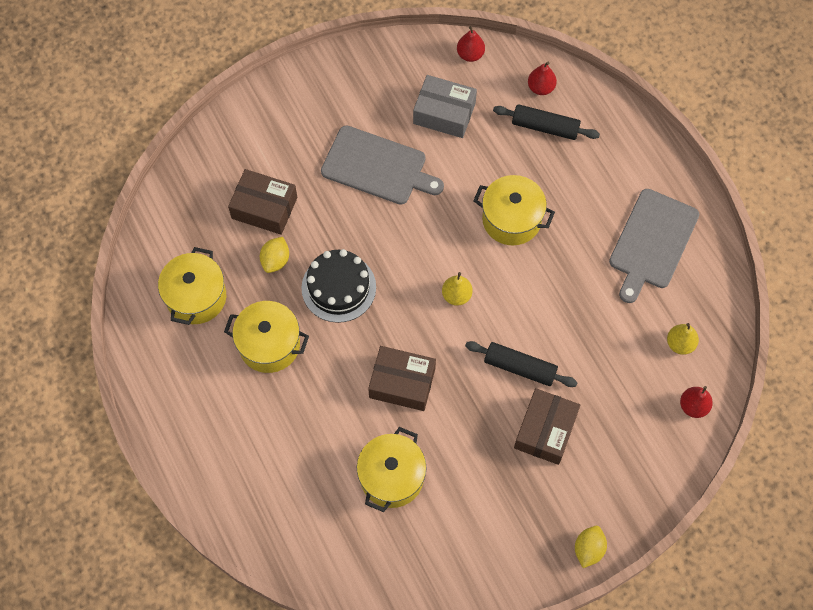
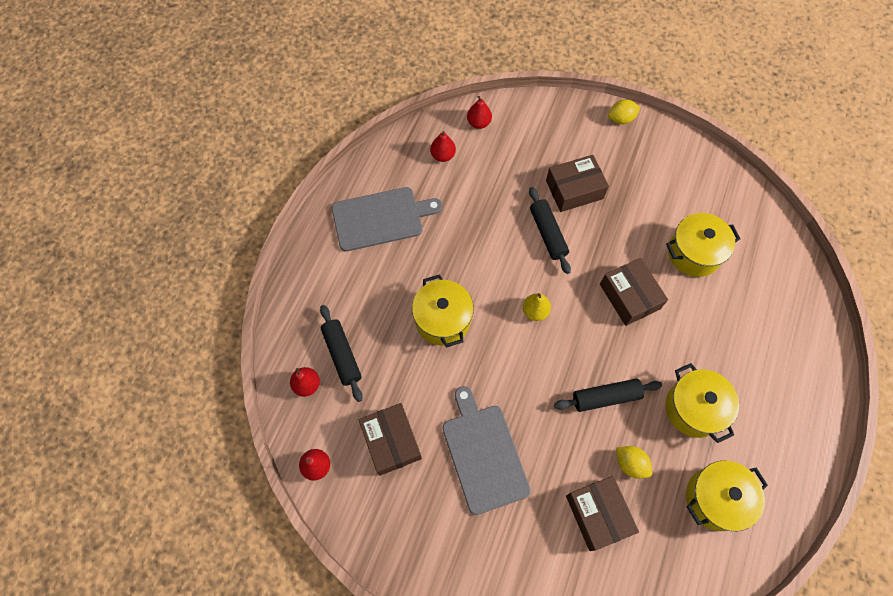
camera: 130 degrees left, 0 degrees up
(275, 260) = (630, 464): yellow lemon -> yellow lemon turned 60 degrees clockwise
(338, 287) = (606, 397): black cake -> black rolling pin
(444, 113) = (391, 441): grey box -> brown box
(680, 344) = (443, 155): yellow pear -> red pear

